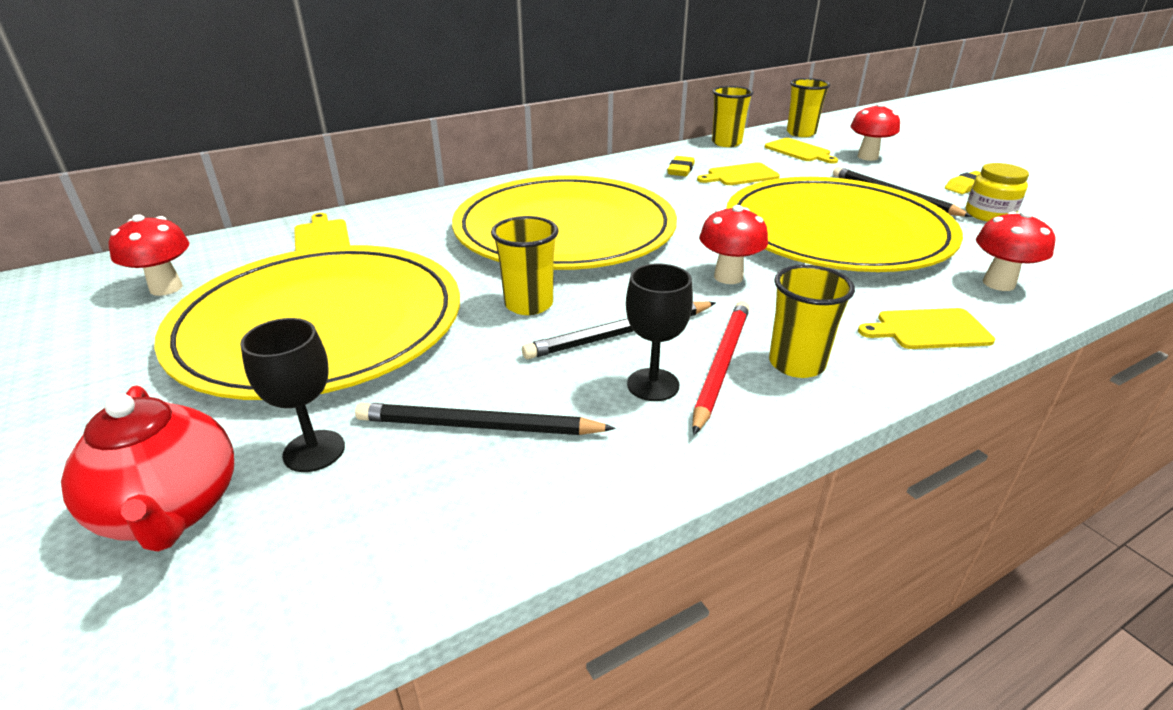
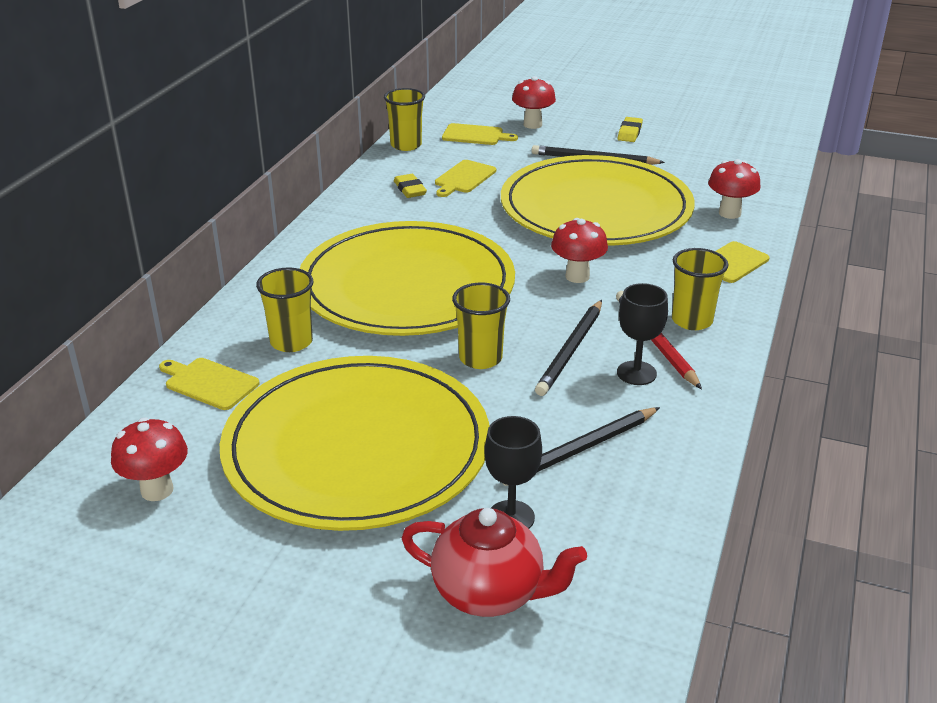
camera: 40 degrees left, 0 degrees up
(801, 133) = (451, 113): yellow cup -> yellow cup (291, 342)
(989, 215) = (668, 155): yellow jar -> none

